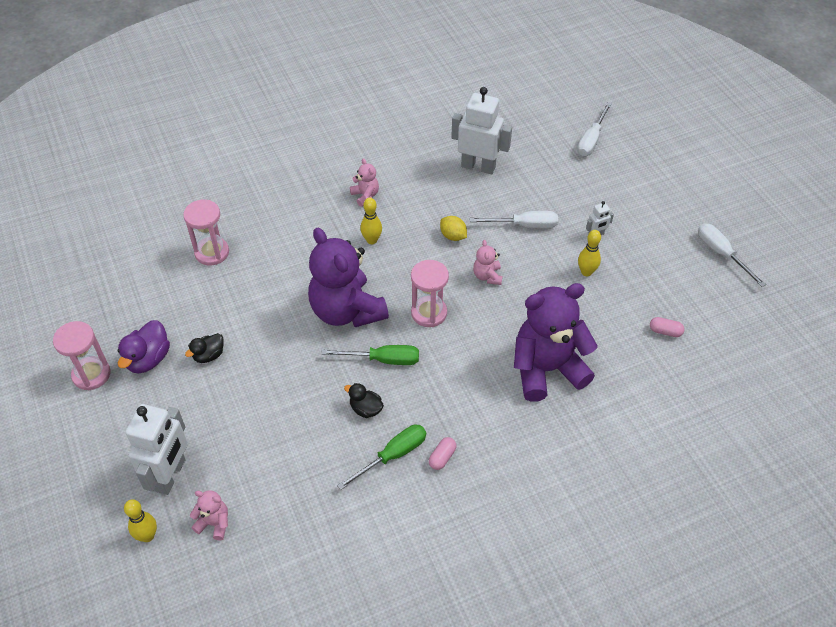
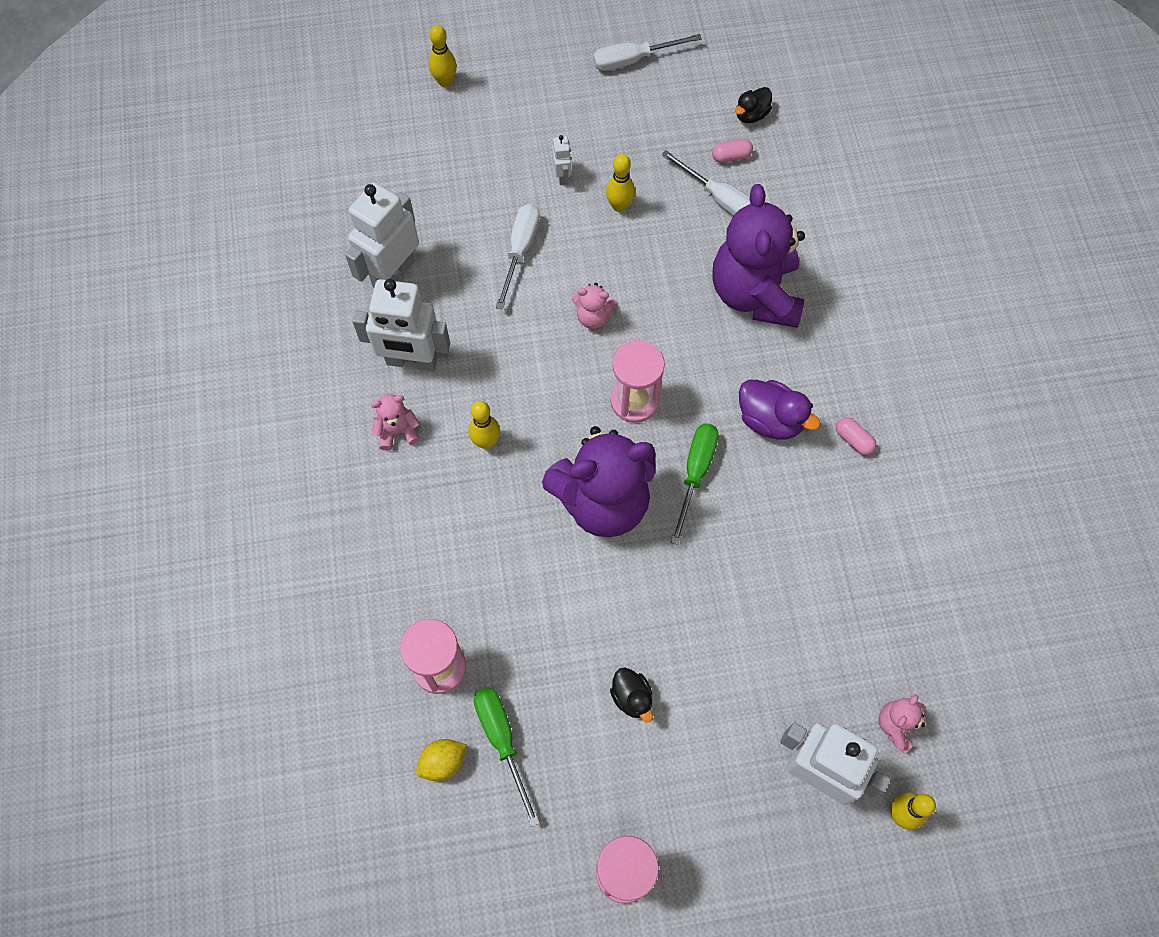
camera: 75 degrees left, 15 degrees up
(148, 359) = (617, 785): purple duck -> purple duck (770, 420)
(366, 409) = (766, 511): black duck -> black duck (751, 115)
(393, 455) = (840, 494): green screwdriver -> green screwdriver (502, 740)
(417, 190) = (411, 361): none -> white robot
(453, 236) = (511, 339): yellow lemon -> yellow lemon (443, 762)
(591, 140) = (393, 127): white screwdriver -> white screwdriver (719, 199)
(642, 156) = (445, 81): none -> yellow bowling pin
(665, 331) = (731, 156): pink capsule -> pink capsule turned 45 degrees clockwise

